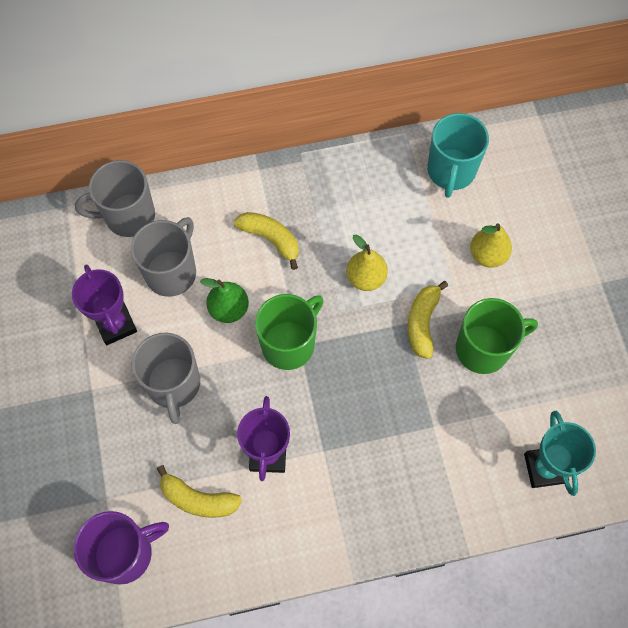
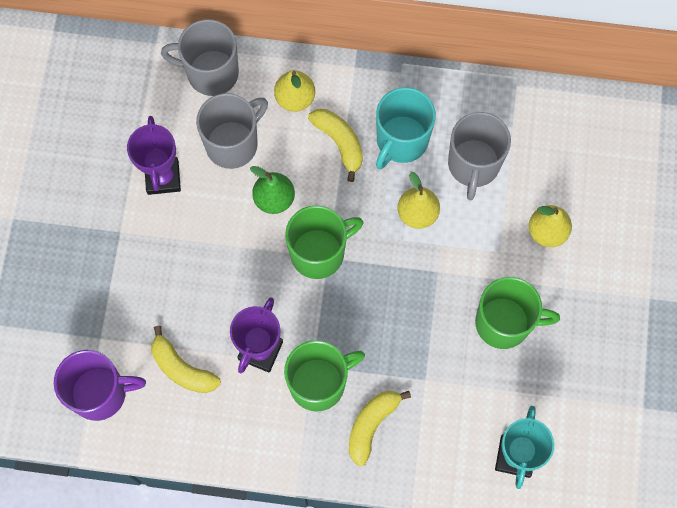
camera: 20 degrees right, 5 degrees up
(174, 385) = (197, 254): grey mug -> grey mug (473, 165)
(215, 213) = (295, 98): none -> yellow pear
(335, 465) = (319, 383): none -> green mug
(422, 322) = (455, 277): yellow banana -> yellow banana (372, 425)
(451, 172) = (545, 133): turquoise mug -> turquoise mug (401, 141)

